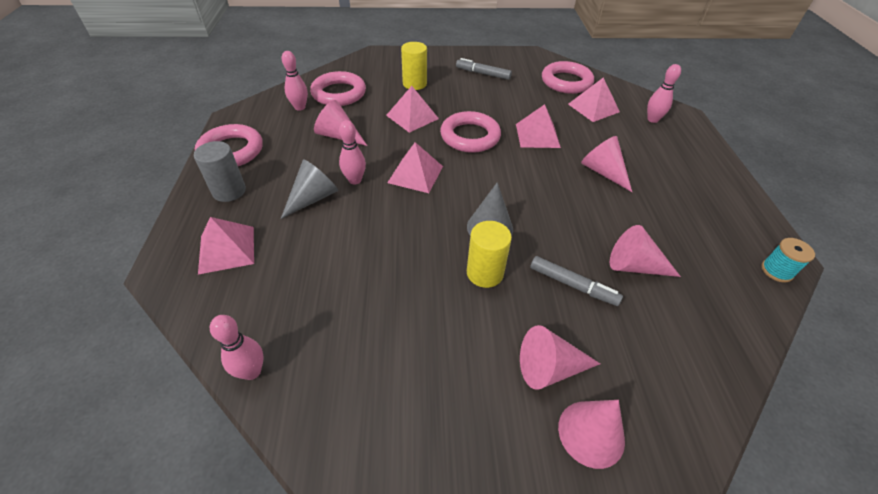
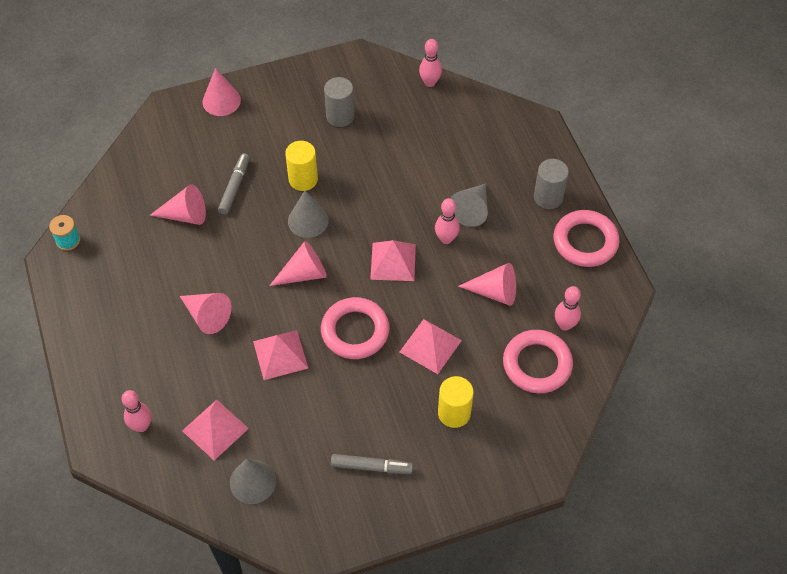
camera: 165 degrees right, 10 degrees up
(227, 249) = (506, 148): pink pyramid -> none
(409, 350) = (340, 116): none -> grey cylinder
(550, 368) = (248, 128): pink cone -> pink cone (304, 274)
(566, 82) = (252, 482): pink ring -> grey cone
(573, 285) = (234, 187): grey marker -> grey marker turned 90 degrees clockwise

